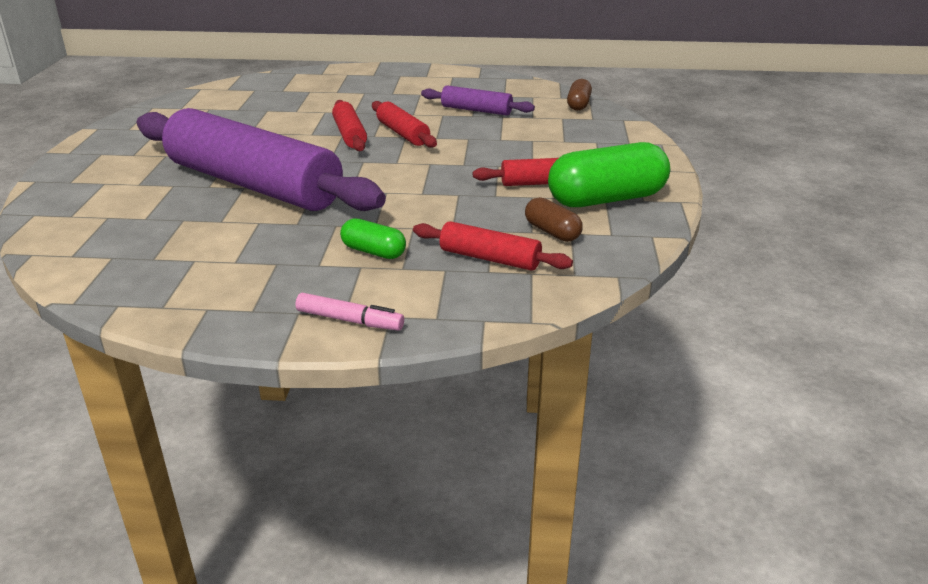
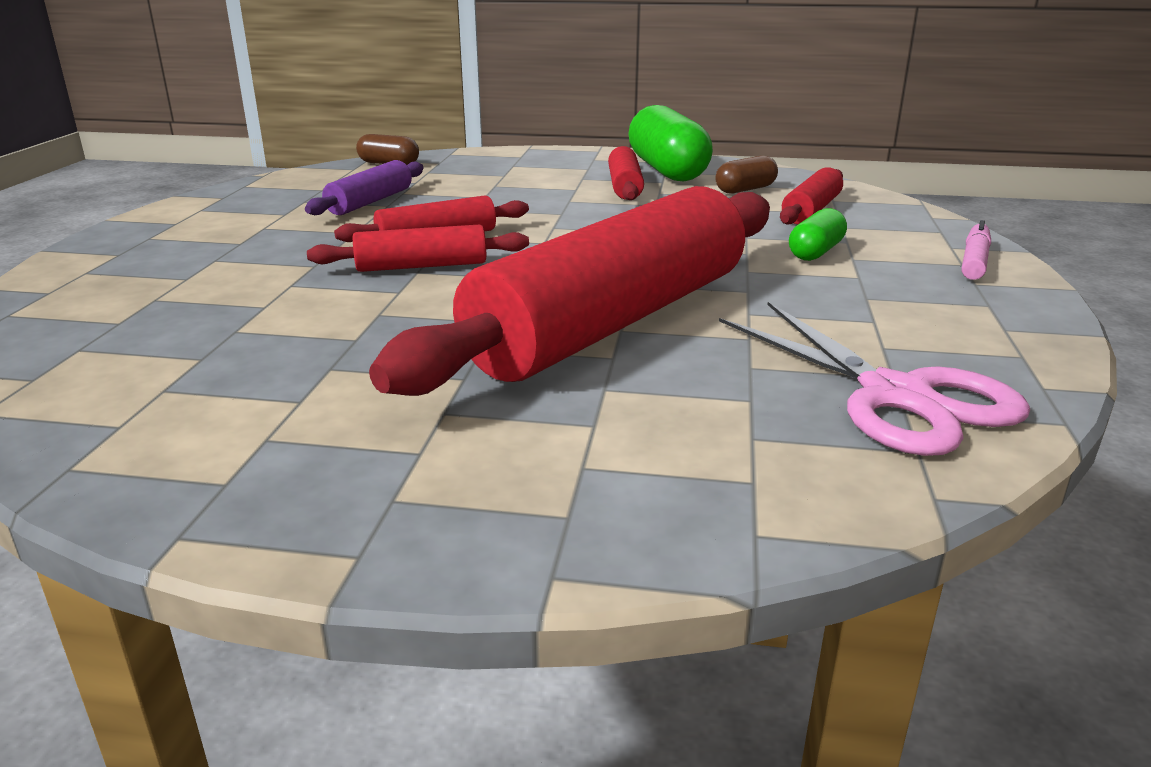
camera: 85 degrees left, 5 degrees down
(128, 256) = (896, 396): none -> pink scissors
(253, 184) = (612, 322): purple rolling pin -> red rolling pin

